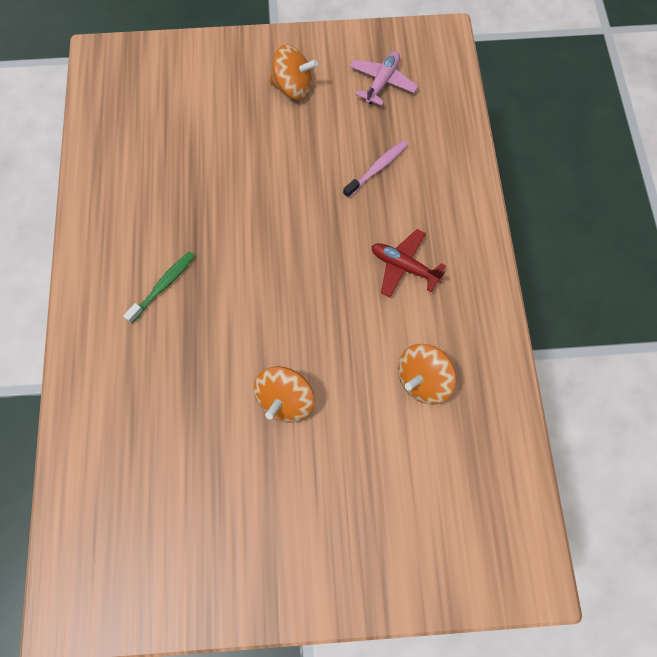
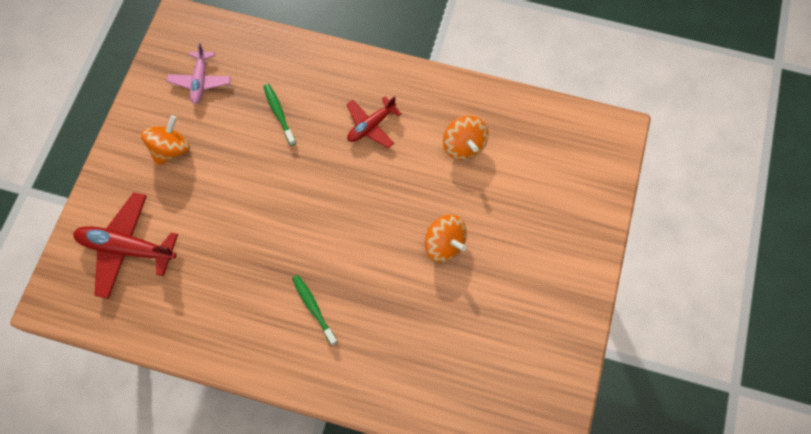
camera: 70 degrees left, 0 degrees up
(174, 93) = (127, 248): none -> red plane
(377, 168) = (279, 113): pink toothbrush -> green toothbrush
(382, 82) = (200, 81): pink plane -> pink plane turned 135 degrees counterclockwise

